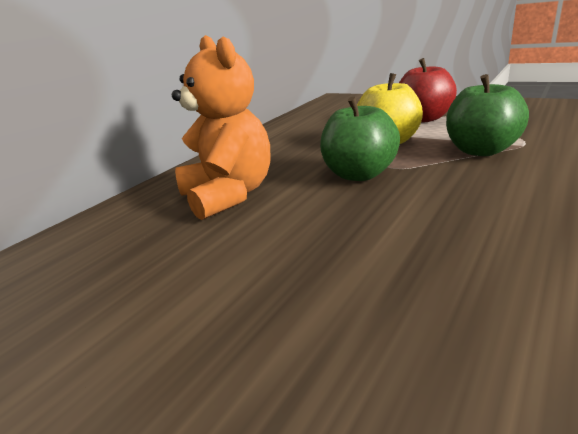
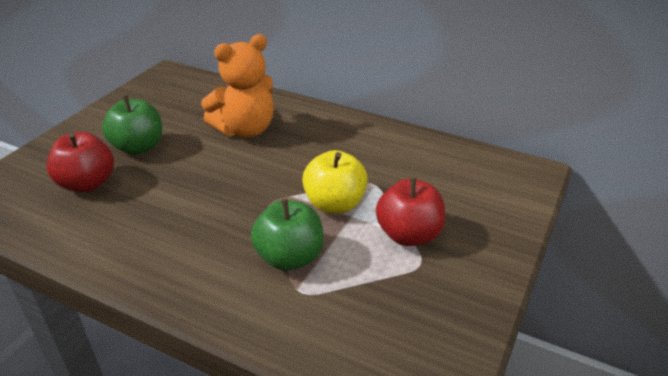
camera: 80 degrees right, 10 degrees up
(359, 174) = (259, 185): green apple -> green apple (138, 147)
(368, 331) = (87, 183): none -> red apple

